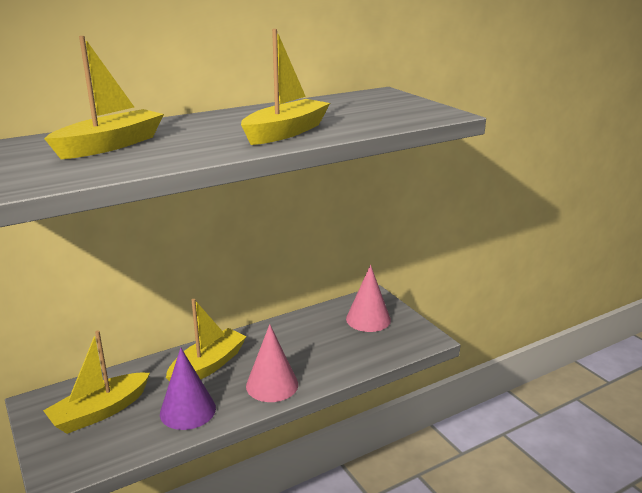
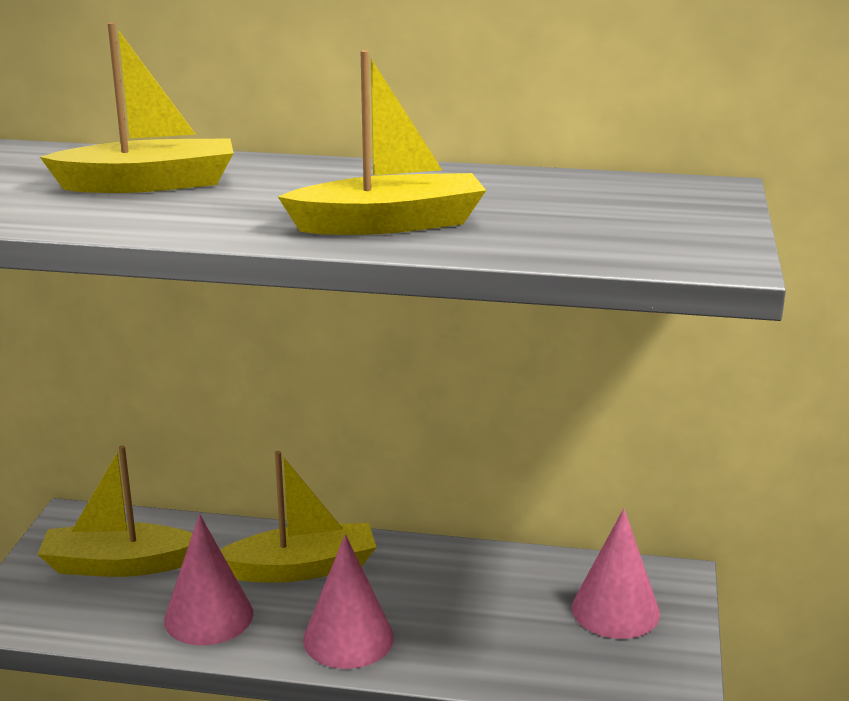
camera: 40 degrees right, 0 degrees up
(188, 410) = (208, 616): purple cone -> pink cone

